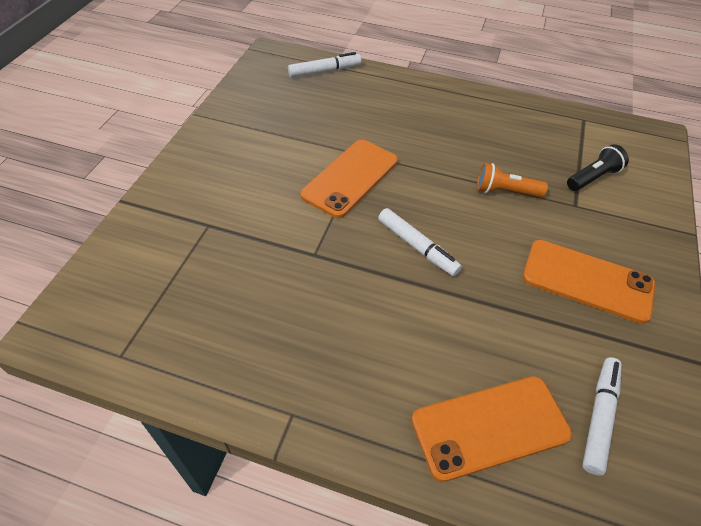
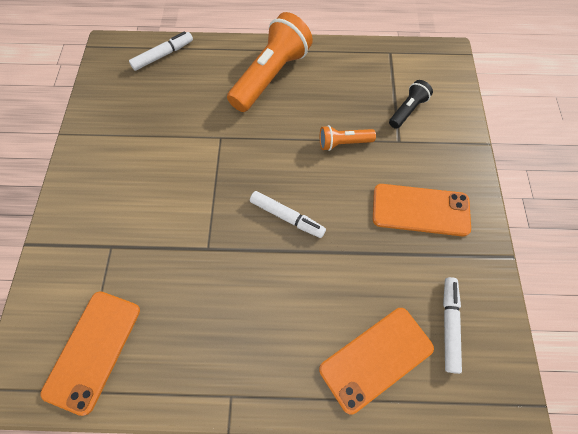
camera: 15 degrees left, 15 degrees up
(350, 178) = (216, 164): orange phone -> orange phone (93, 350)
(436, 112) = (270, 76): none -> orange flashlight

